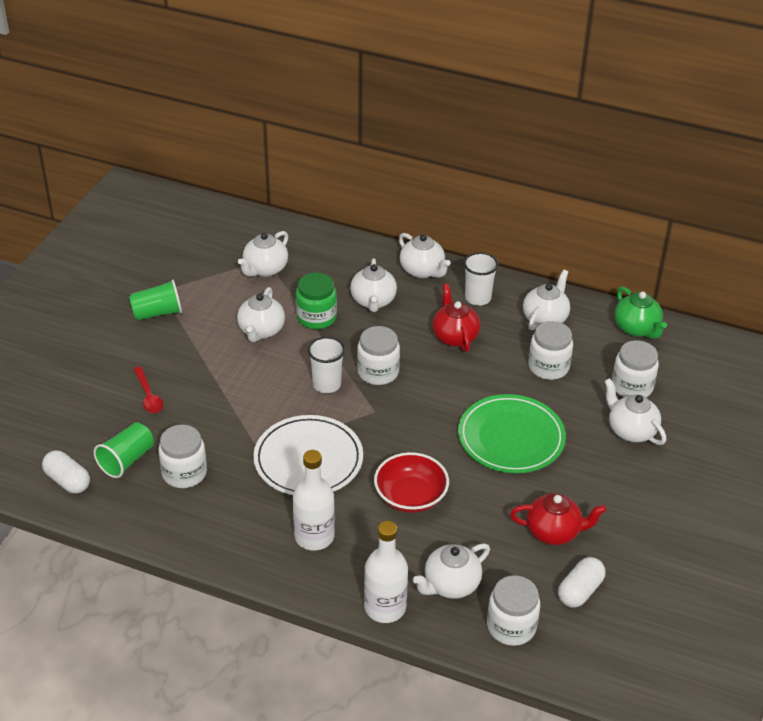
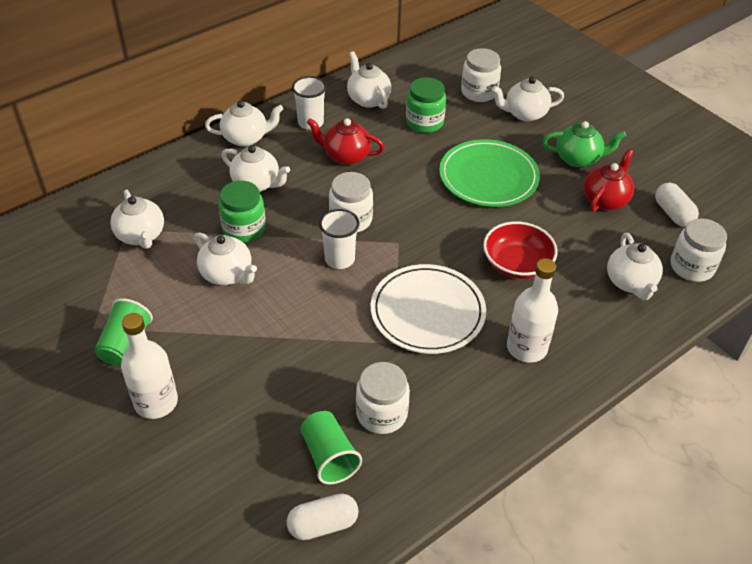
camera: 60 degrees left, 5 degrees up
(148, 396) = (247, 401): red spoon -> none
(385, 607) = (635, 335): white bottle -> white bottle (156, 402)
(548, 367) = (424, 122): white jar -> green jar
(637, 328) = (419, 61): green teapot -> green teapot (578, 158)

